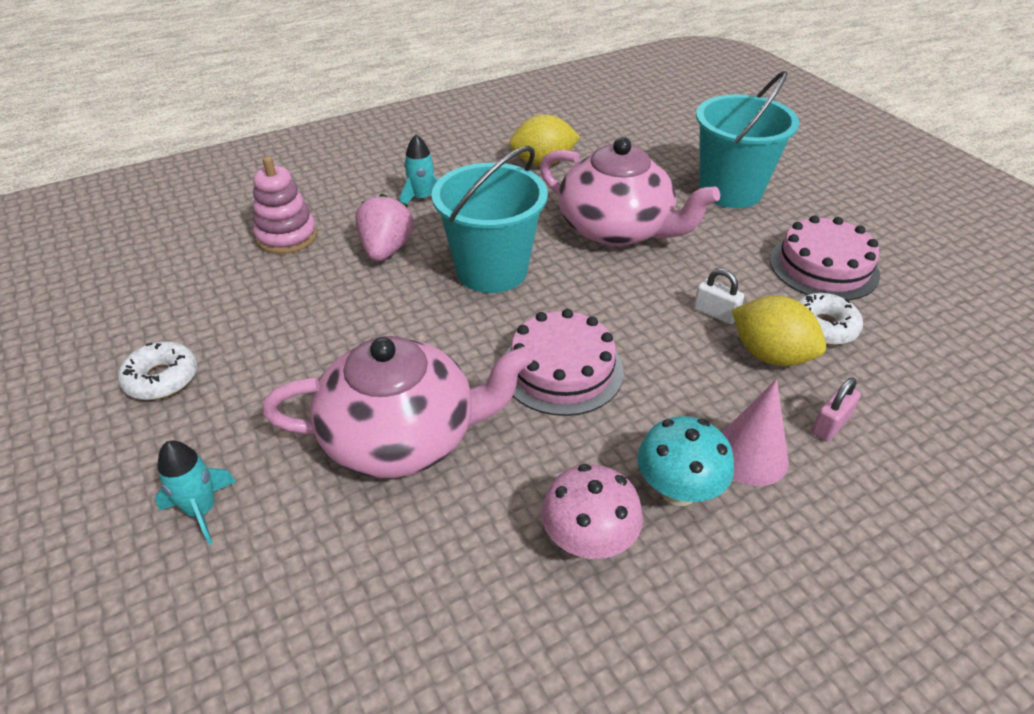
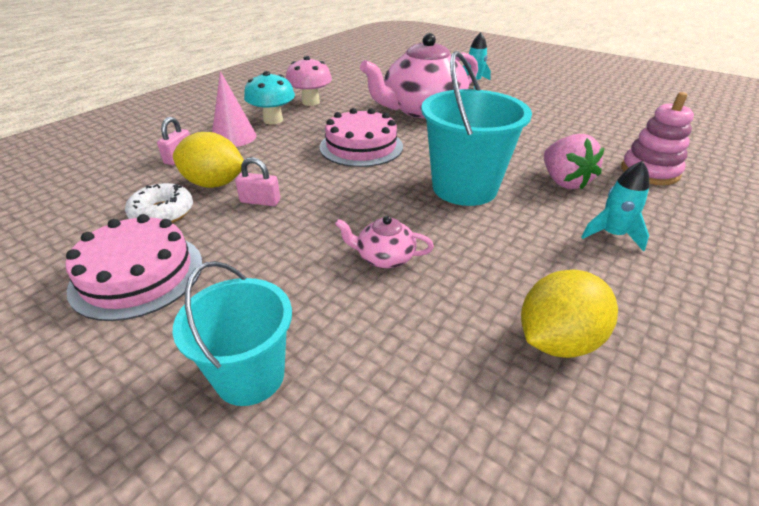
camera: 155 degrees right, 5 degrees down
(162, 378) = (564, 102): white donut -> none
(616, 229) = (384, 257): pink teapot -> pink teapot, size x0.43
(715, 313) = (260, 201): white padlock -> pink padlock
(730, 191) = (250, 376): turquoise bucket -> turquoise bucket, size x0.65

